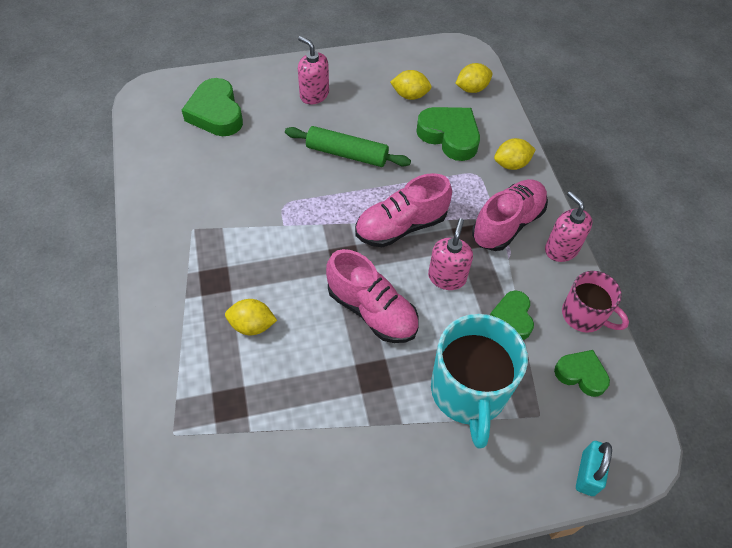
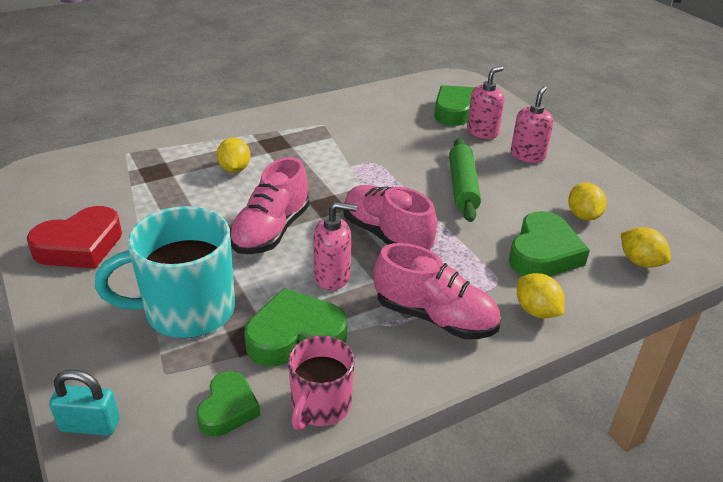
camera: 75 degrees right, 20 degrees down
(349, 485) = (80, 246): none -> red heart
(512, 317) = (295, 336): green heart -> green heart, size x1.61
(561, 249) = (420, 373): pink soap dispenser -> pink soap dispenser (482, 132)

